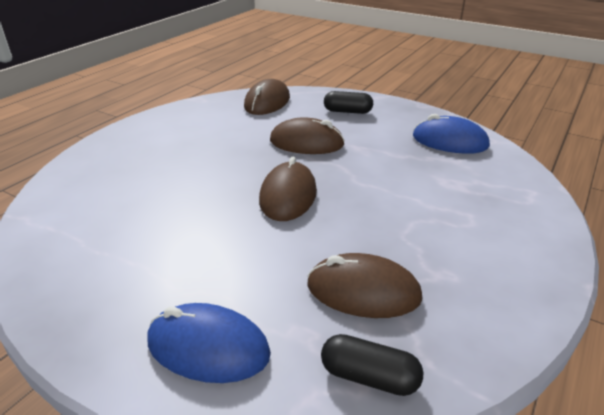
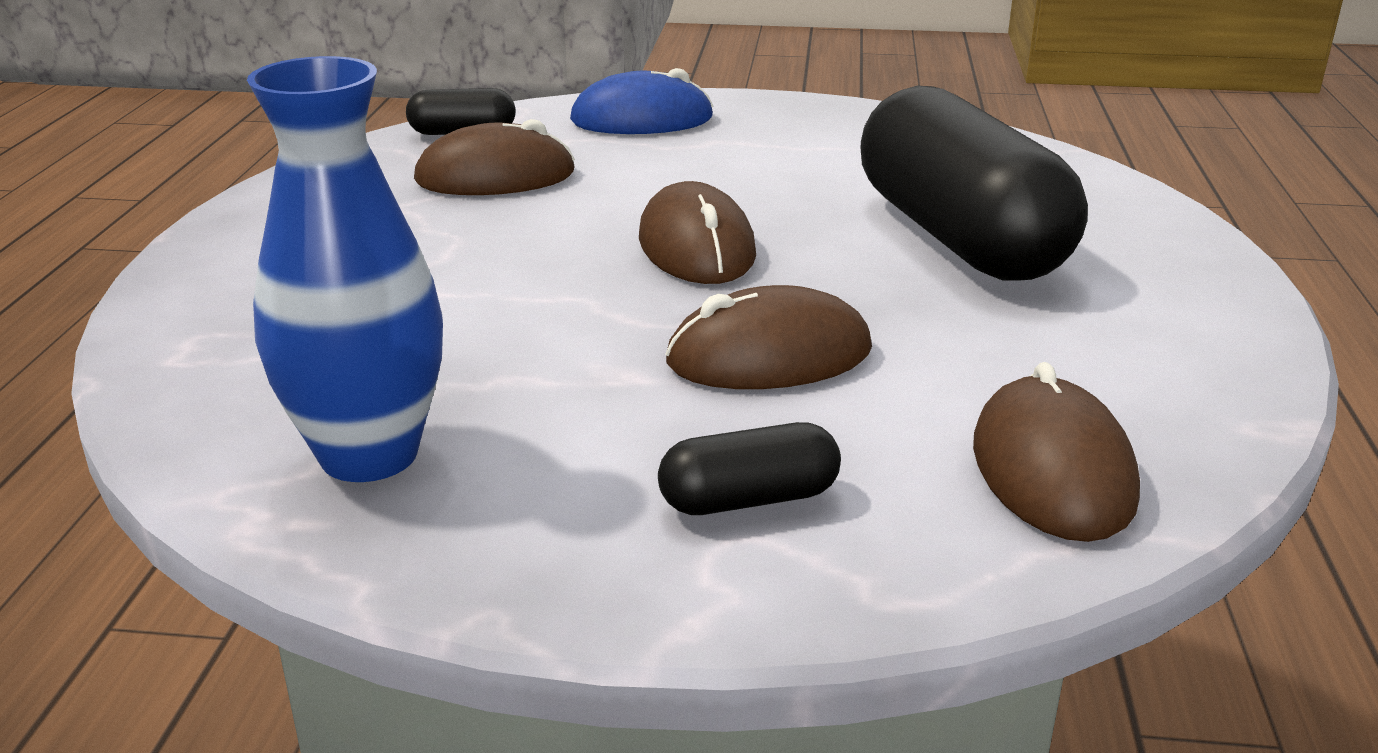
camera: 155 degrees right, 5 degrees down
(172, 172) = (959, 237): none -> black capsule
(449, 141) = (369, 455): blue mouse -> blue vase

